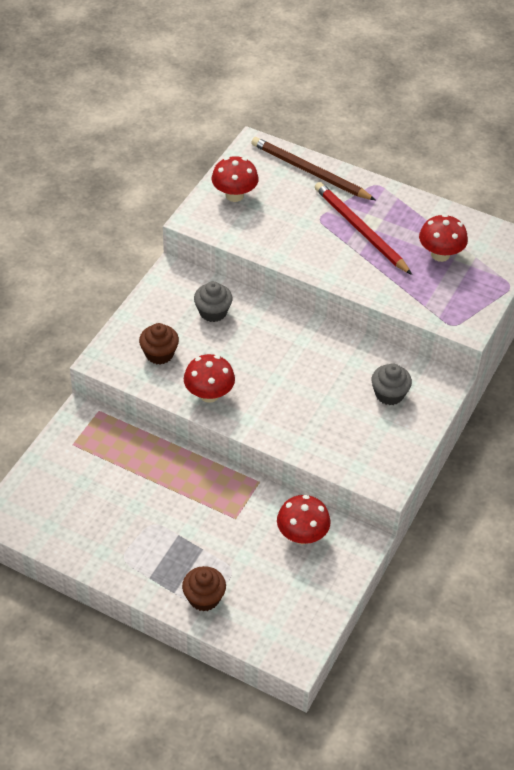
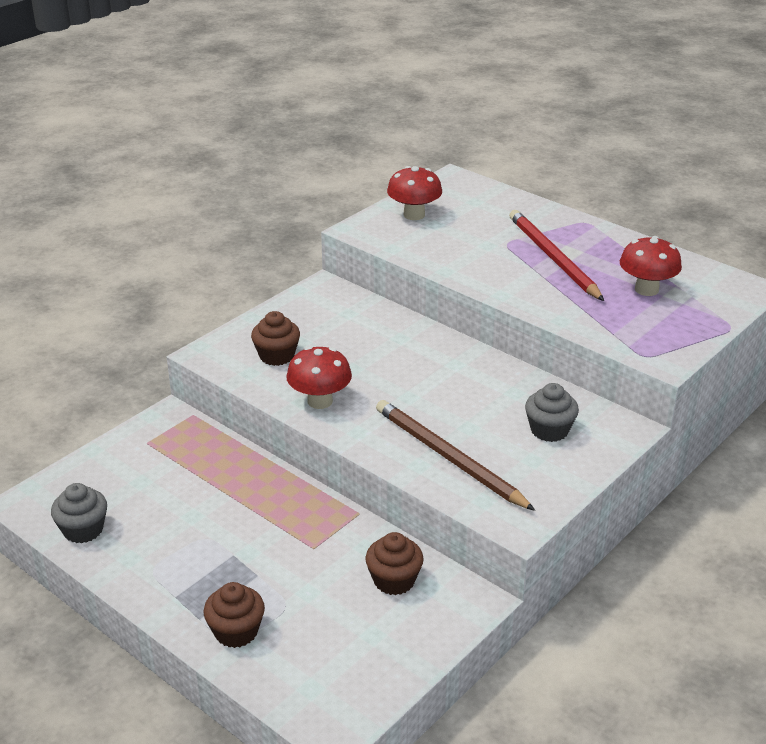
camera: 15 degrees right, 15 degrees down
(213, 312) = (357, 326): grey cupcake -> grey cupcake (83, 530)
(302, 535) = (394, 580): red mushroom -> brown cupcake
(309, 172) = (509, 204): brown pencil -> brown pencil (448, 457)

